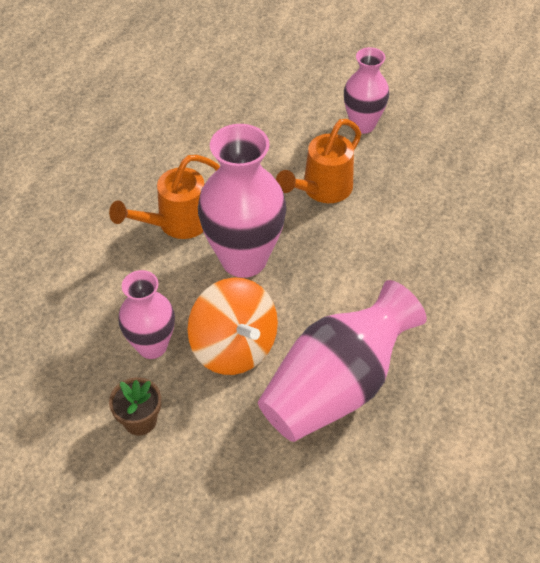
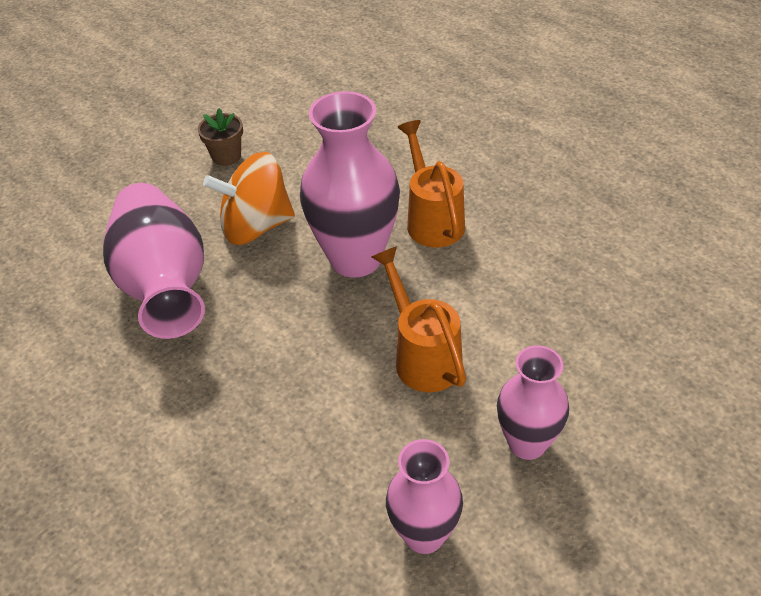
camera: 115 degrees right, 5 degrees down
(152, 346) = (293, 175): pink vase -> pink vase (424, 535)

